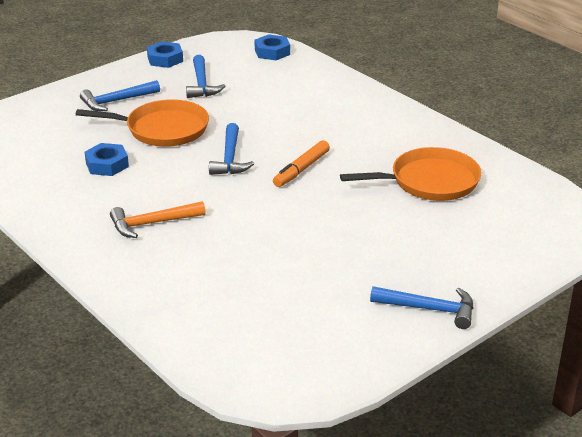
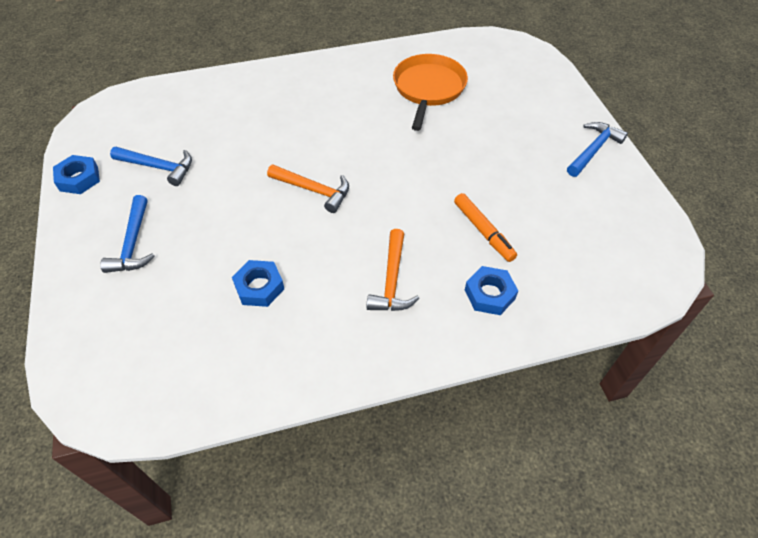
camera: 65 degrees left, 20 degrees up
(163, 129) = (223, 222): orange pan -> none
(230, 158) = (314, 190): blue hammer -> orange hammer
(272, 52) = (142, 101): blue nut -> blue nut (489, 294)
(301, 169) = (364, 151): orange marker -> orange marker (483, 231)

